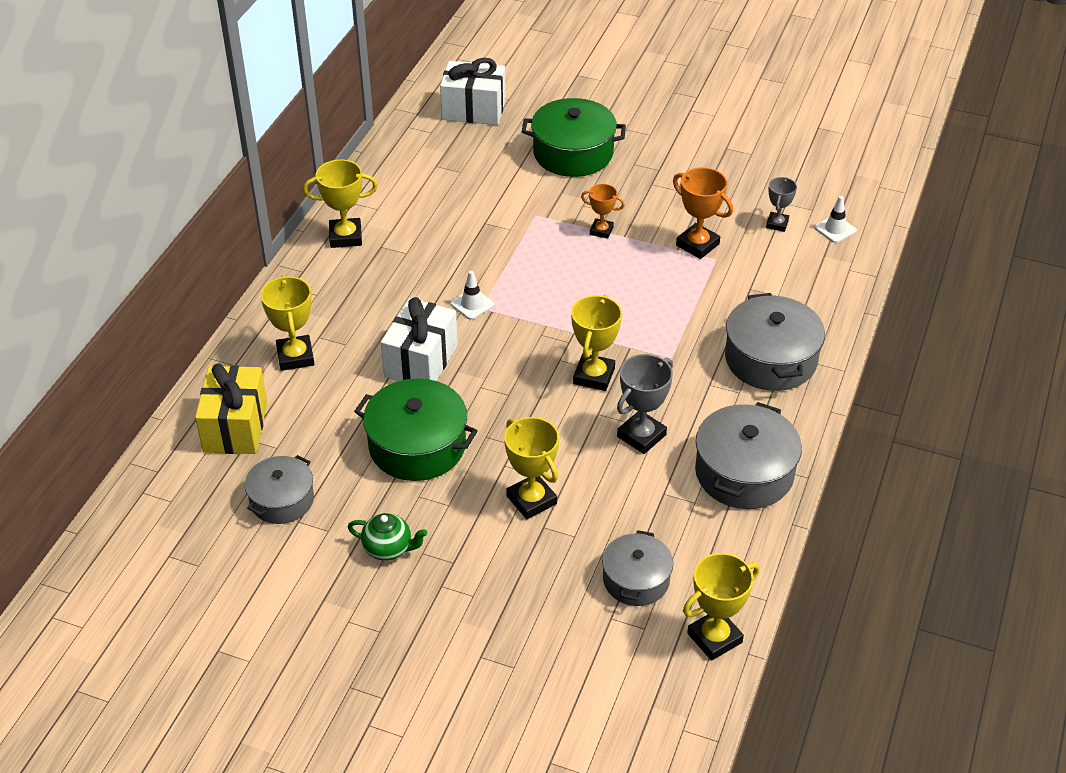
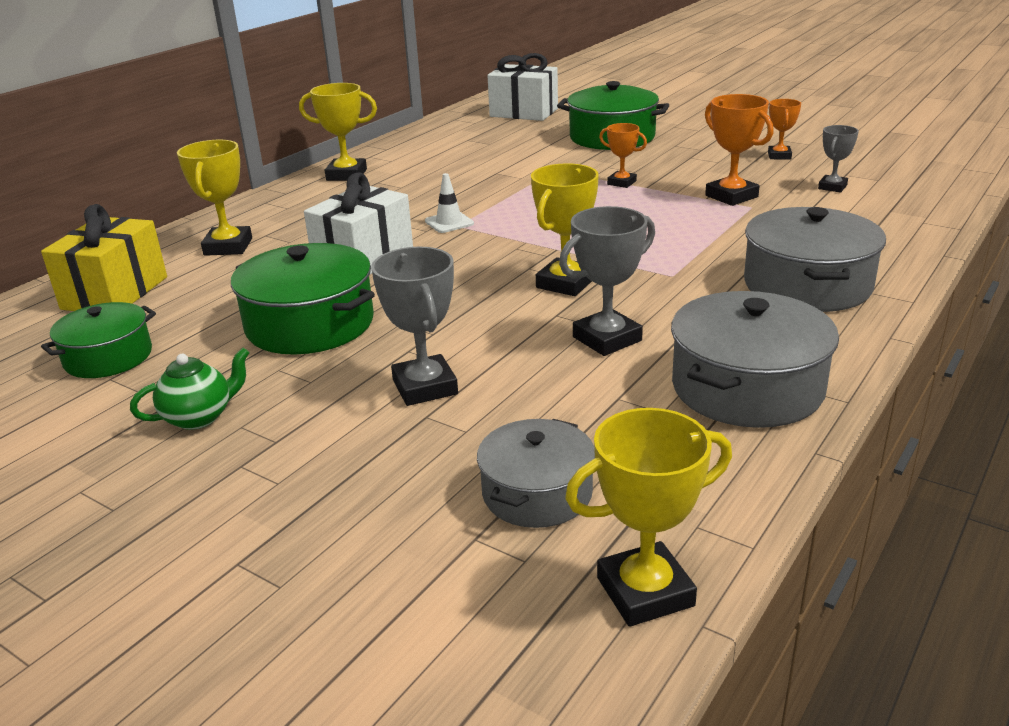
camera: 15 degrees right, 15 degrees down
(282, 500) = (108, 357): grey pot -> green pot
(388, 549) = (199, 417): green teapot -> green teapot turned 60 degrees counterclockwise
(531, 500) = (425, 387): yellow trophy -> grey trophy
(728, 176) = (779, 156): none -> orange trophy
(835, 229) = (906, 193): white traffic cone -> none

